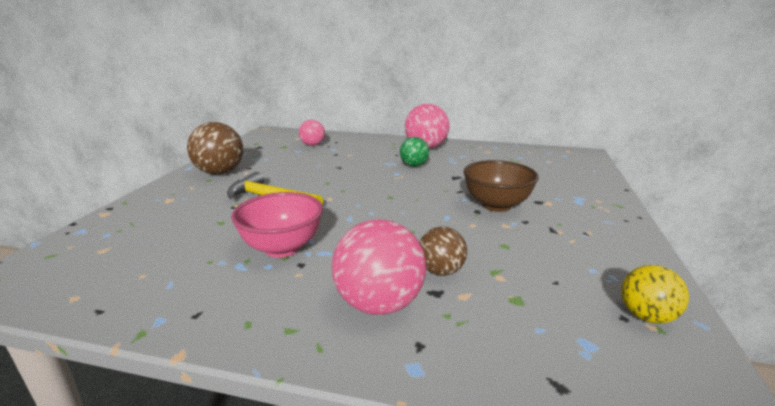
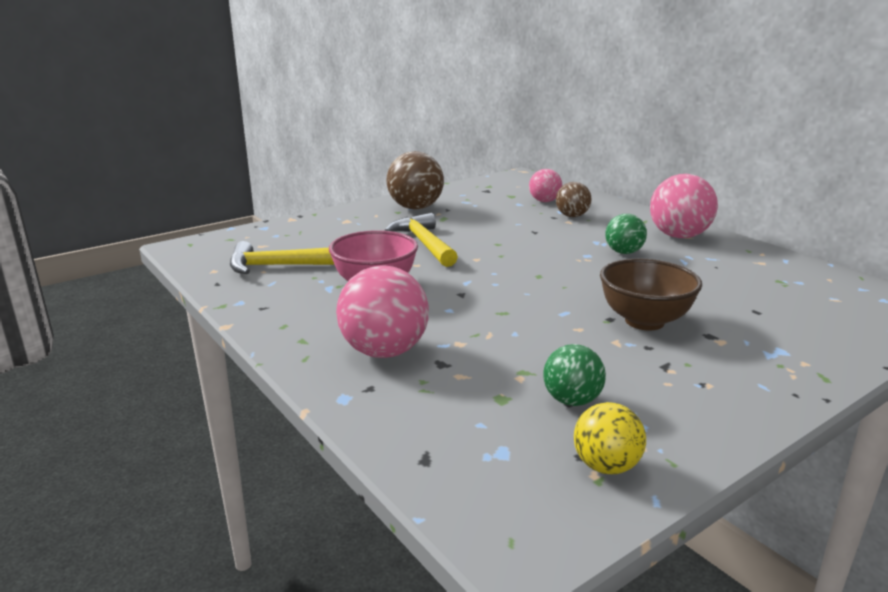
camera: 40 degrees right, 0 degrees up
(159, 262) = (283, 266): none -> yellow hammer
(441, 271) = (473, 351): brown ball -> brown ball (572, 216)
(553, 278) = (572, 400): none -> green ball

